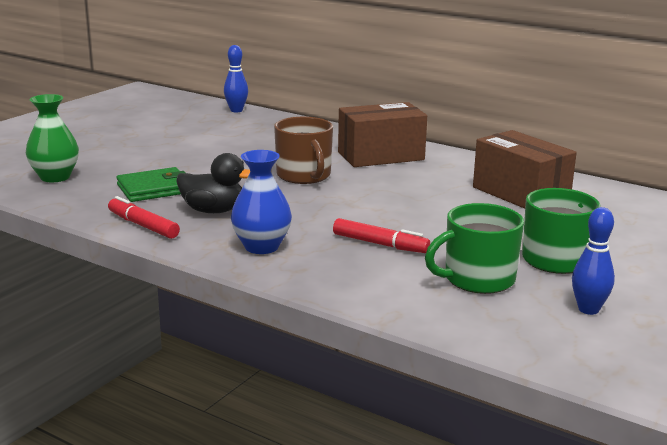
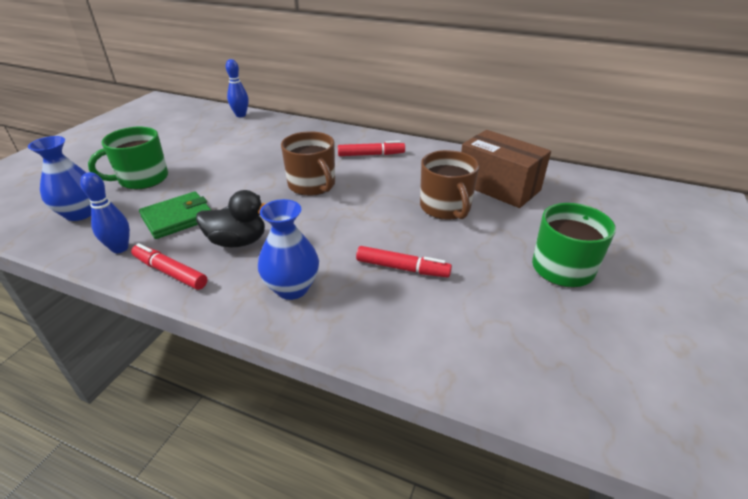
camera: 10 degrees left, 15 degrees up
(55, 177) = (80, 213): green vase -> blue vase
(381, 156) = (371, 154): brown box -> red marker
(449, 205) = (445, 208): none -> brown mug
(477, 279) = (506, 307): green mug -> green mug (142, 179)
(588, 309) = (623, 337): blue bowling pin -> blue bowling pin (120, 248)

